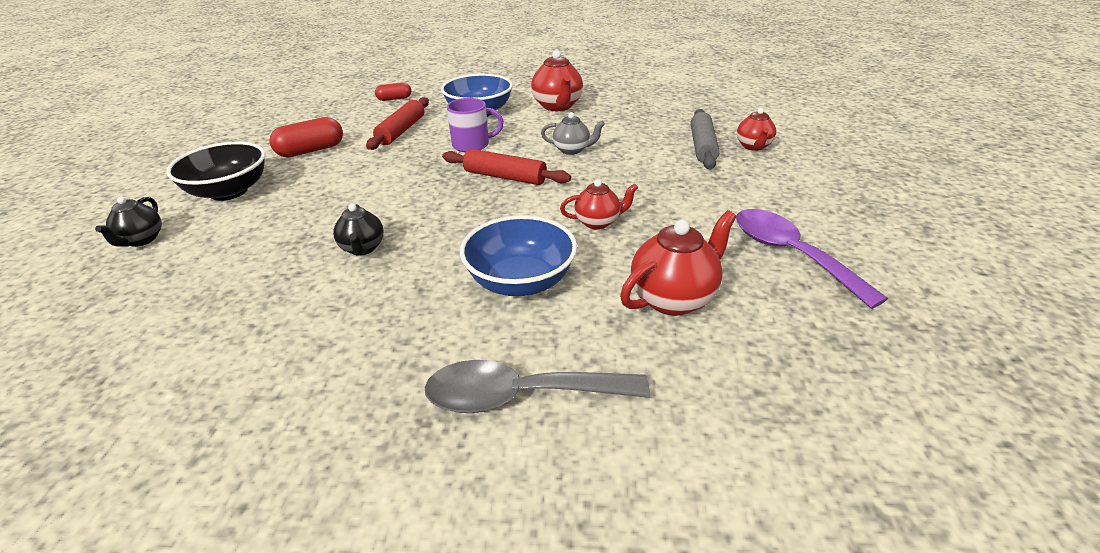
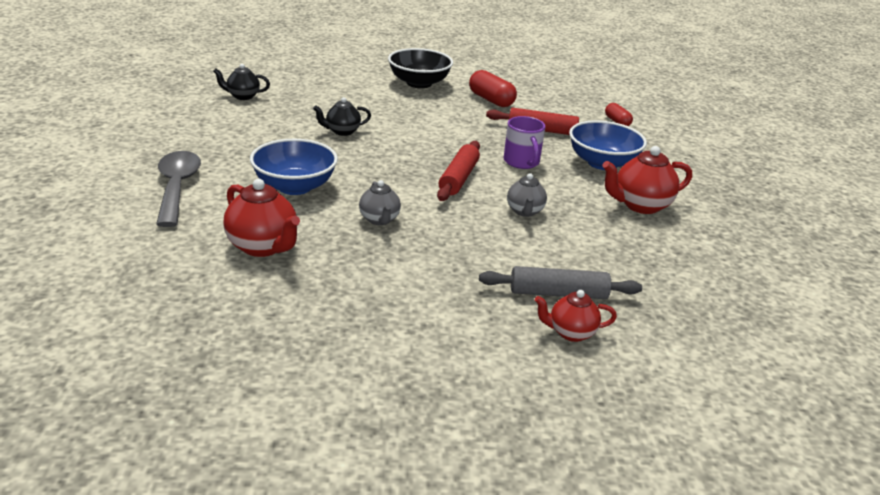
camera: 80 degrees right, 5 degrees down
(141, 240) = (355, 70): black teapot -> black teapot (242, 96)
(598, 222) = (379, 220): red teapot -> grey teapot
(790, 254) = (321, 316): purple spoon -> none

